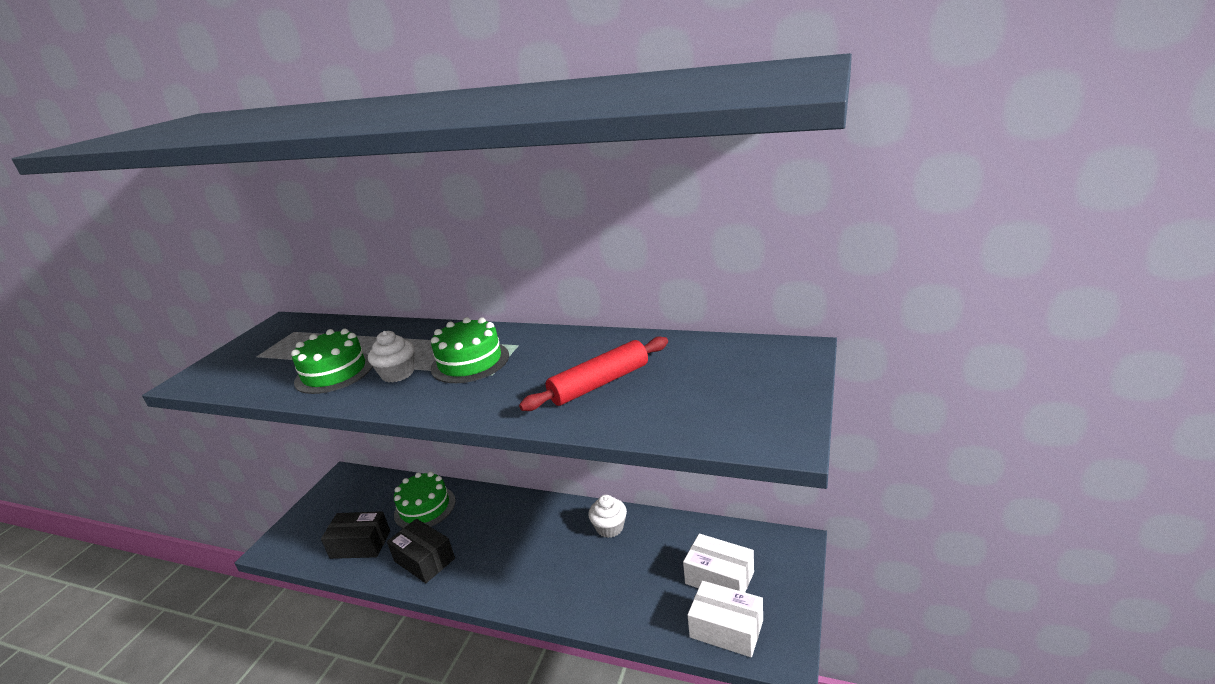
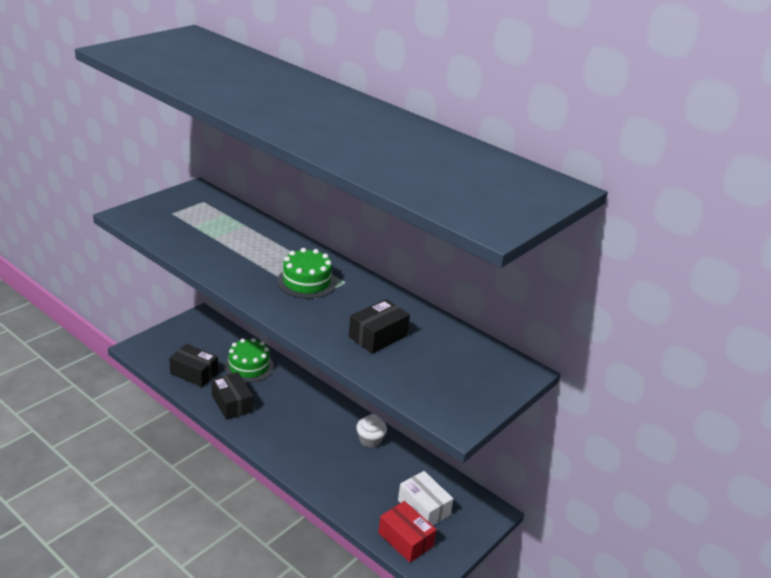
camera: 15 degrees right, 5 degrees up
(334, 372) = (217, 250): green cake -> none
(398, 374) = (256, 270): white cupcake -> none
(599, 383) = (378, 336): red rolling pin -> black box
(726, 629) = (405, 539): white box -> red box

